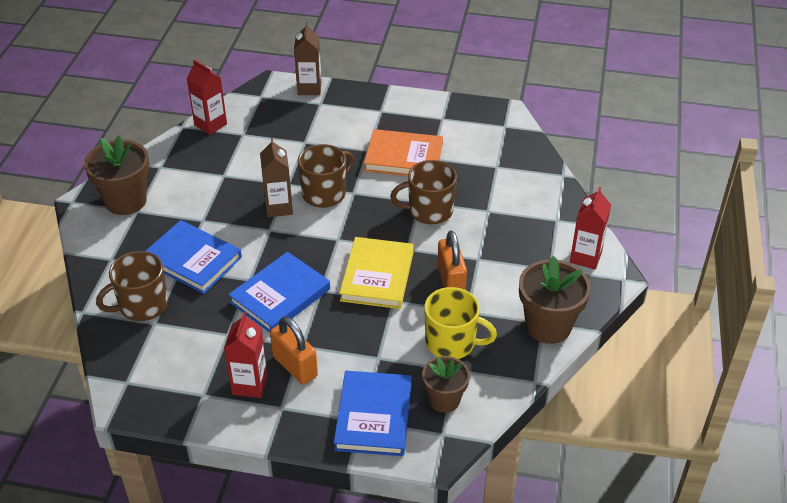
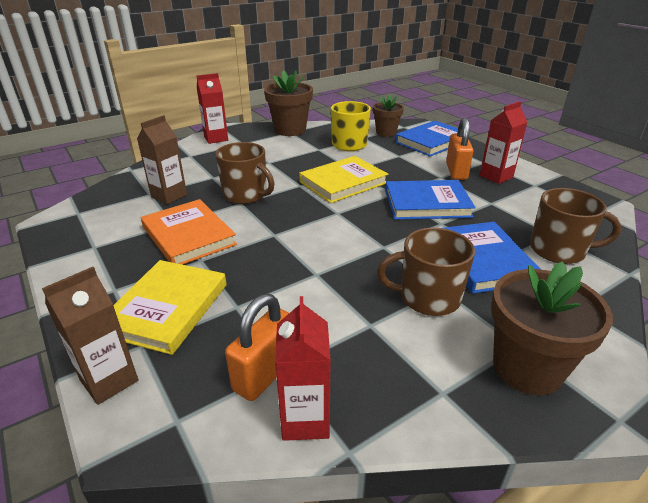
camera: 135 degrees left, 10 degrees down
(279, 207) = (353, 258): brown carton -> brown carton (169, 196)
(325, 193) = (297, 246): brown mug -> brown mug (428, 298)
(337, 120) = (167, 309): none -> yellow book
(451, 281) = (303, 161): orange padlock -> orange padlock (265, 373)

